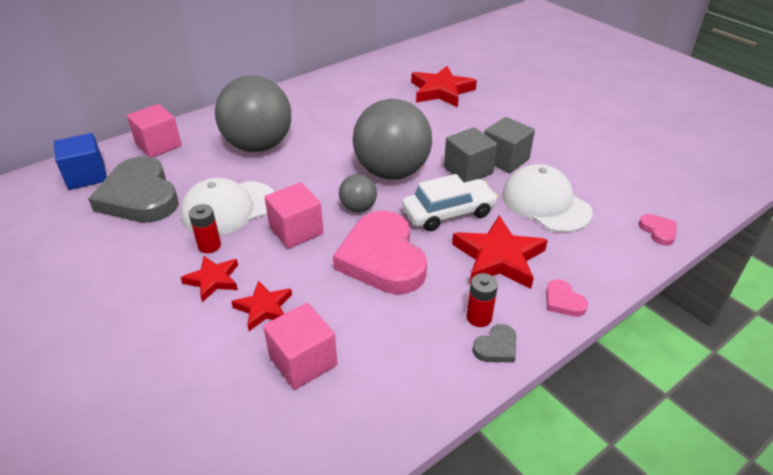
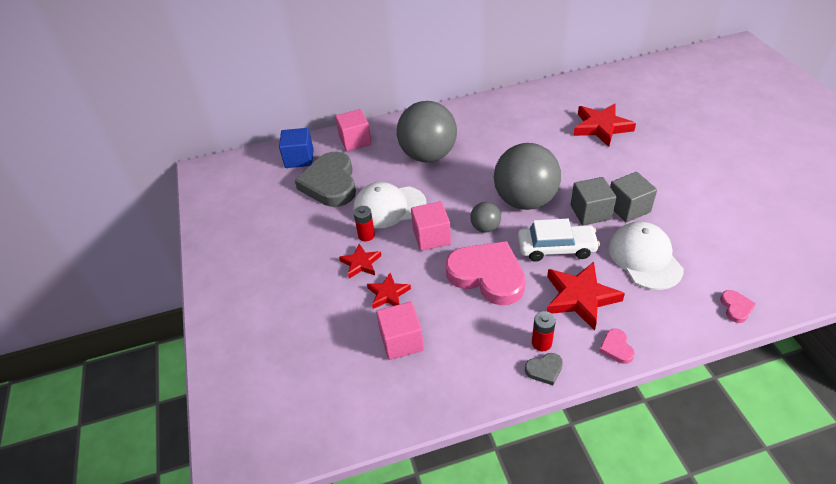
camera: 25 degrees right, 5 degrees up
(382, 258) = (487, 275): pink heart -> pink heart turned 120 degrees clockwise

